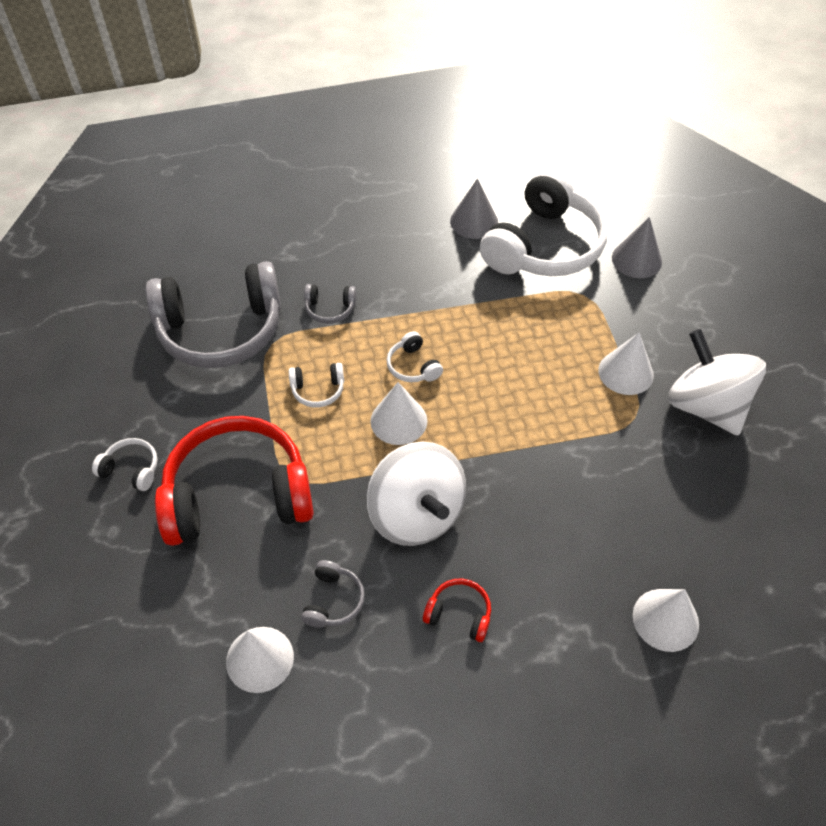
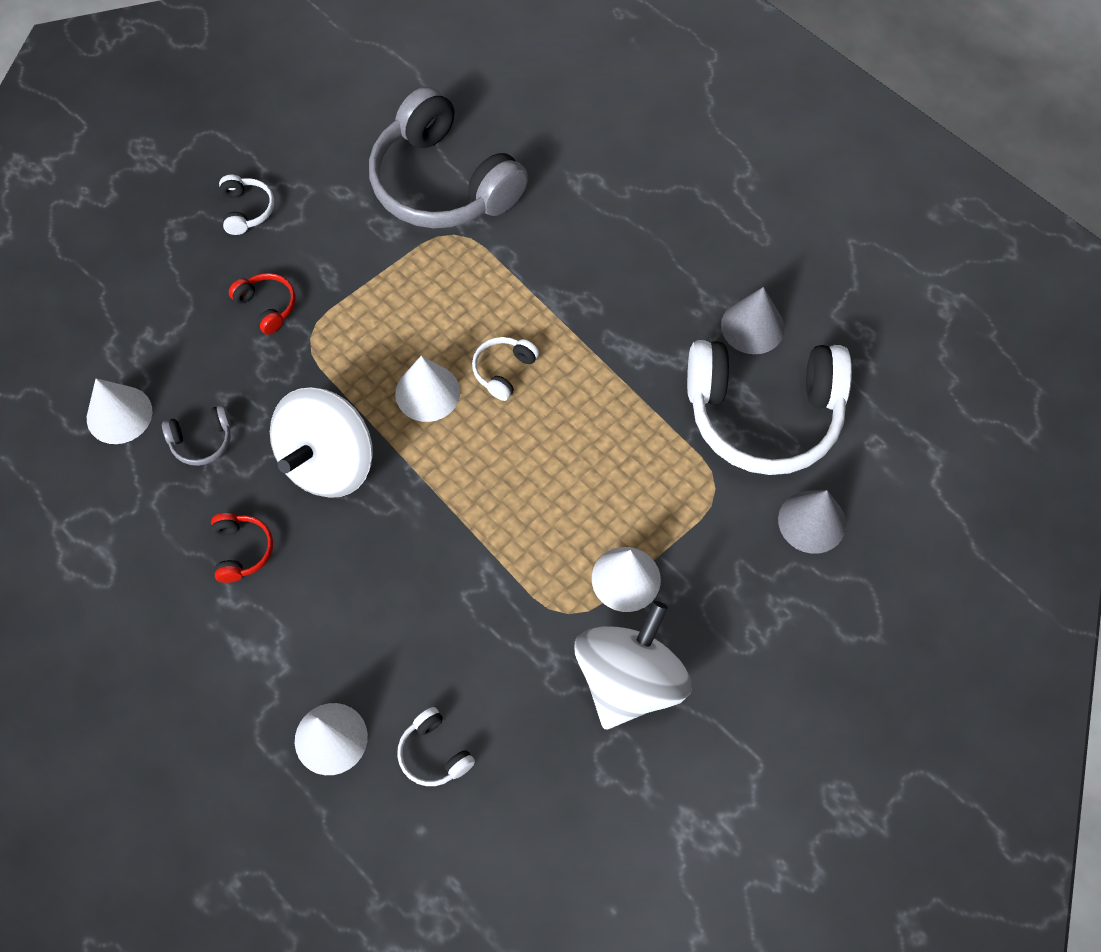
camera: 60 degrees right, 10 degrees up
(238, 495) = (267, 306): red headphones -> red headphones, size x0.41
(318, 390) = (422, 304): white headphones -> white headphones (434, 753)
(330, 309) = (530, 258): grey headphones -> none

